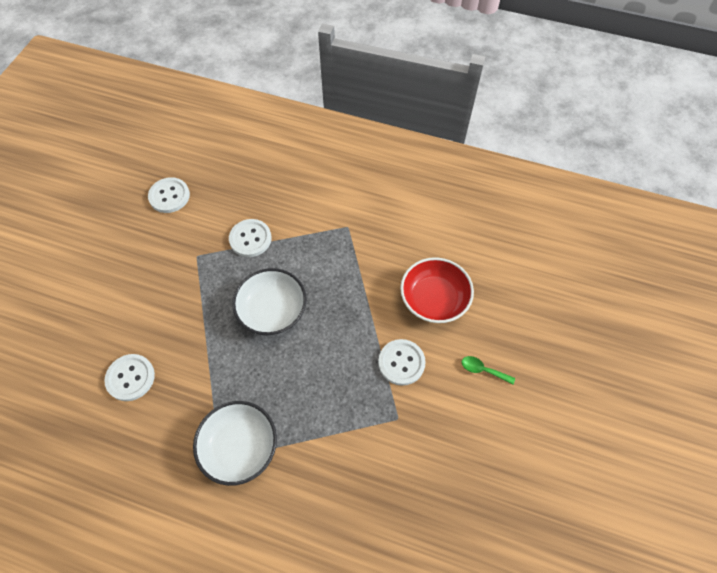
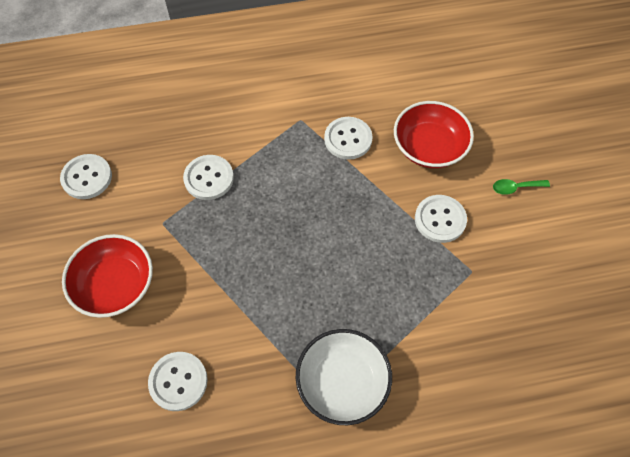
camera: 30 degrees left, 0 degrees up
(136, 284) = (115, 285): none -> red bowl
(272, 310) = (282, 236): white bowl -> none
(373, 260) = (348, 139): none -> white button

